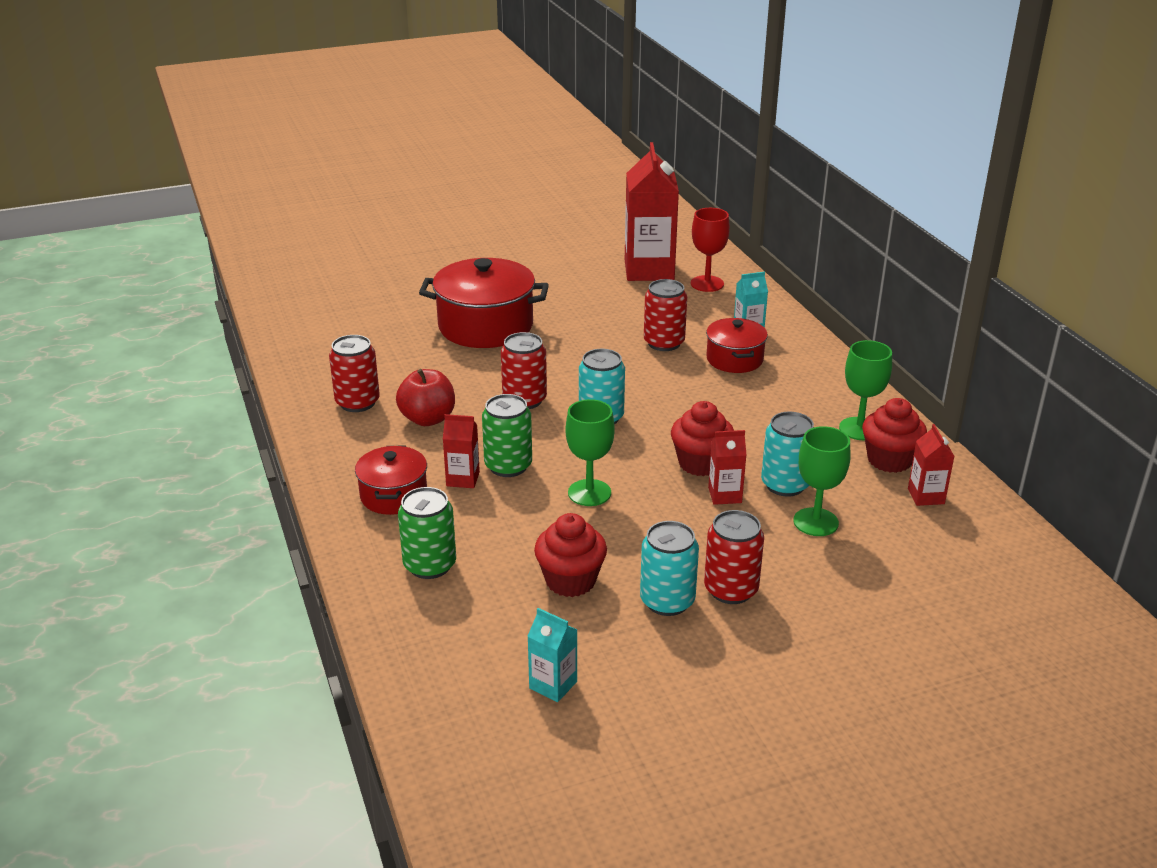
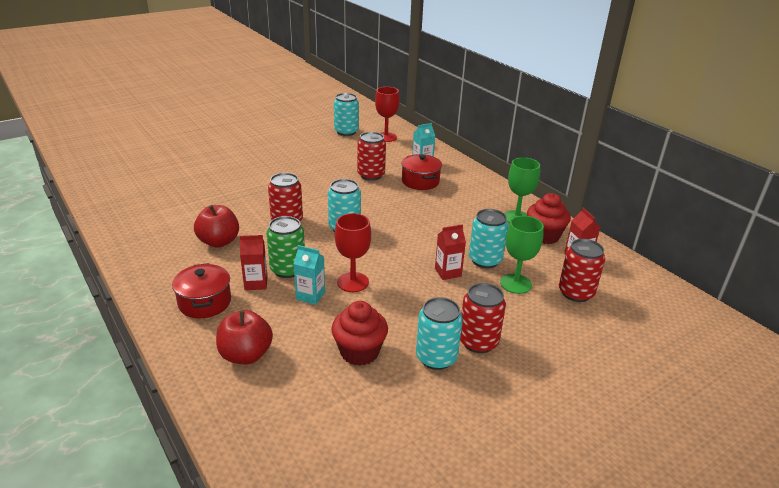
camera: 15 degrees left, 0 degrees up
(357, 402) = (162, 235): red can -> red can (576, 293)
(430, 565) = (246, 355): green can -> red apple
(485, 326) = (246, 175): red pot -> none
(553, 685) = (372, 443): turquoise carton -> turquoise carton (310, 296)
(589, 493) = (353, 282): green goblet -> red goblet
(649, 270) = (346, 132): red carton -> turquoise can
(700, 463) = (423, 252): red cupcake -> none

